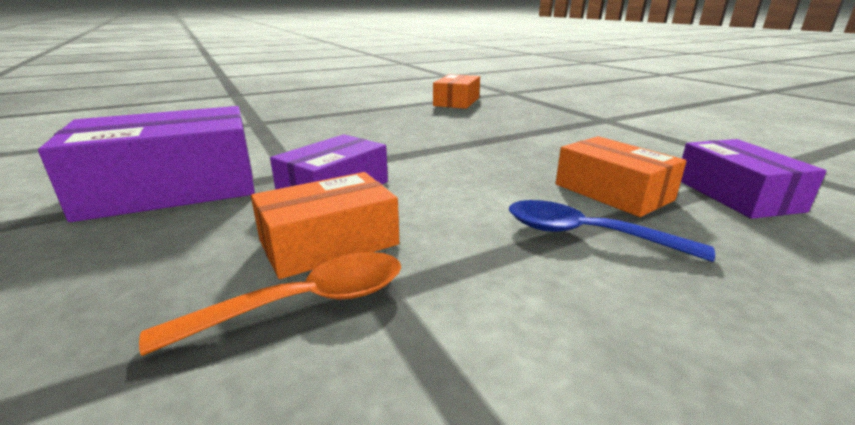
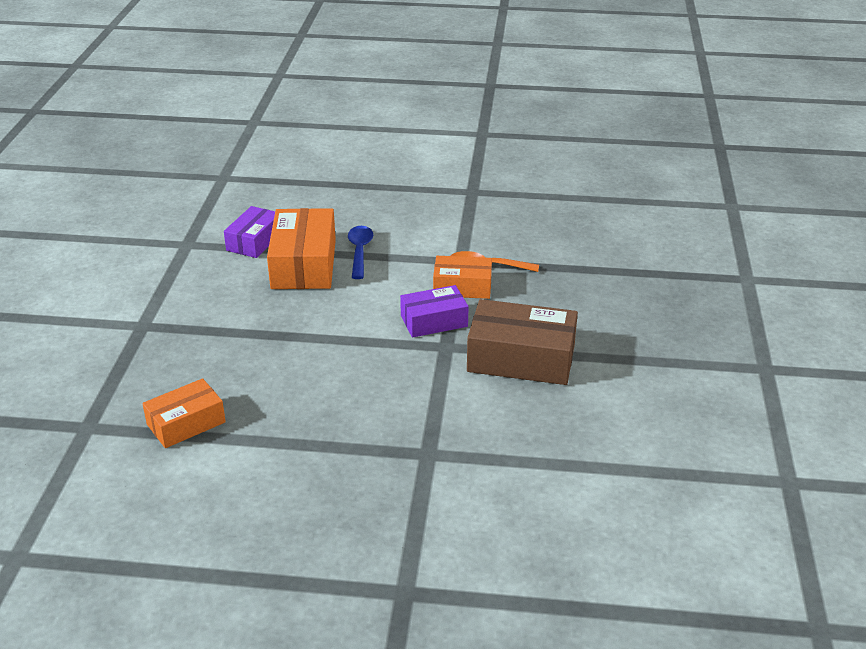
camera: 145 degrees left, 10 degrees up
(172, 188) = (521, 358): purple box -> brown box
(586, 235) = (360, 251): blue spoon -> blue spoon turned 150 degrees counterclockwise
(613, 192) = (303, 264): orange box -> orange box, size x1.62

